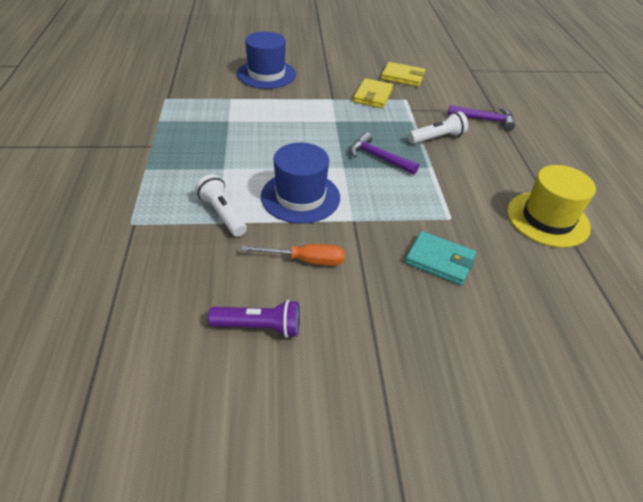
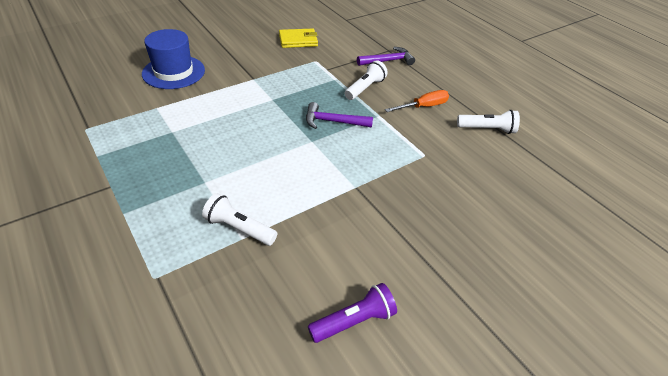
camera: 30 degrees left, 0 degrees up
(300, 197) = (296, 183): blue hat -> none
(306, 260) = (345, 240): orange screwdriver -> orange screwdriver (423, 107)
(372, 96) = (286, 65): yellow wallet -> none
(439, 260) = (443, 194): turquoise wallet -> none
(547, 219) = (487, 129): yellow hat -> white flashlight

